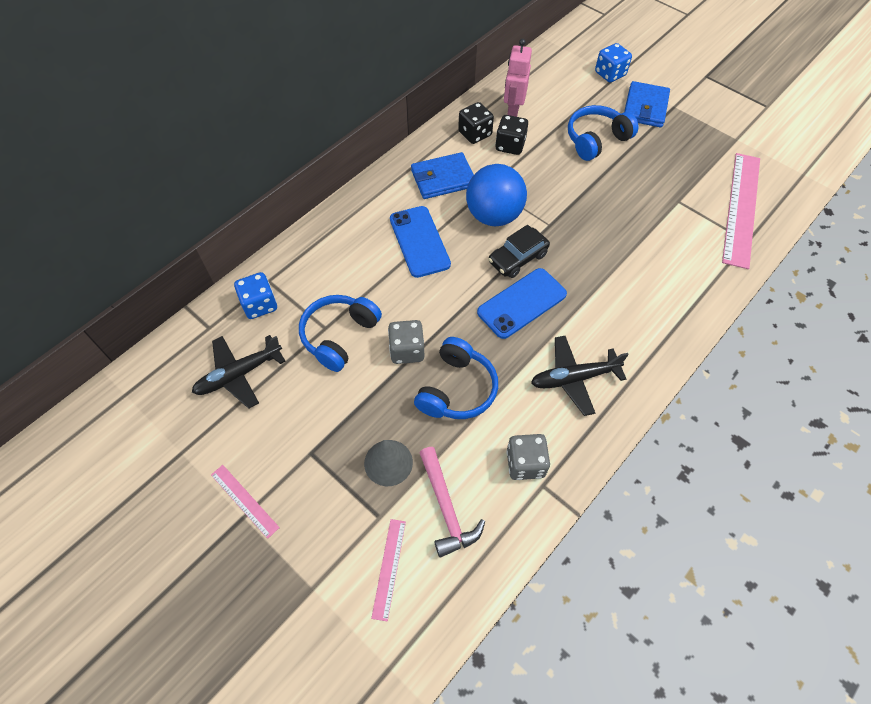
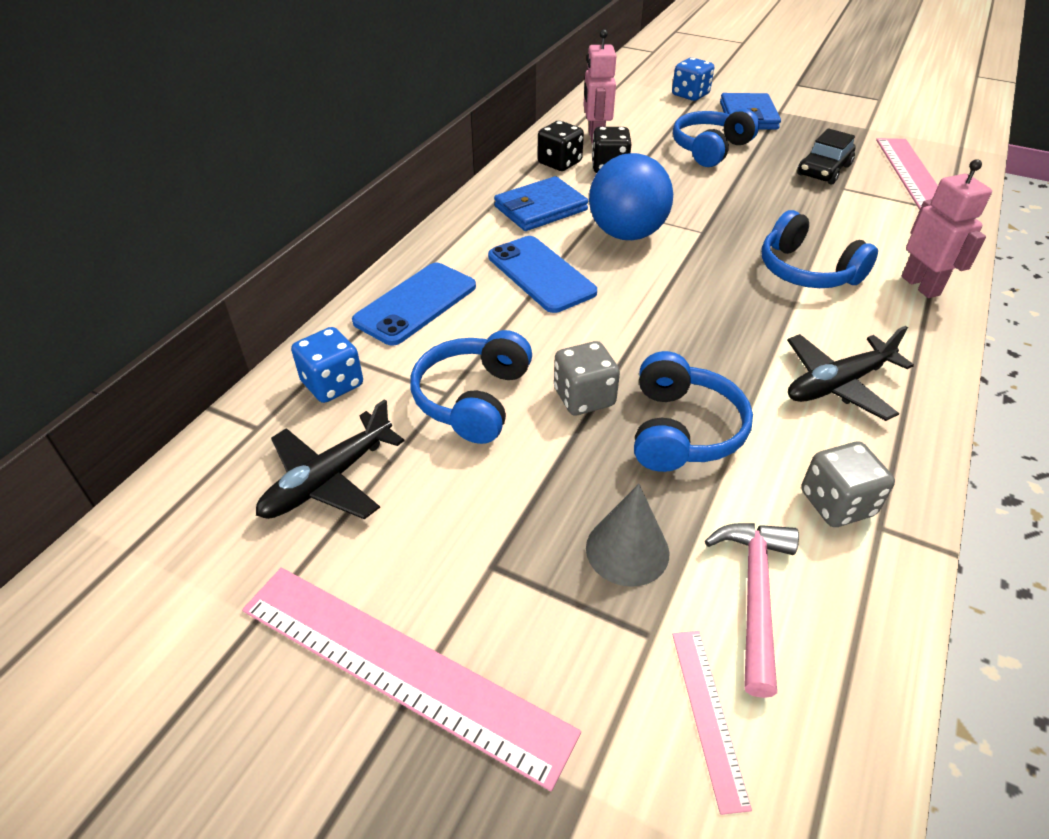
camera: 15 degrees left, 15 degrees down
(244, 500) = (401, 669): pink ruler -> pink ruler, size x2.13
(446, 508) = (754, 594): pink hammer -> pink hammer turned 135 degrees counterclockwise
(517, 258) = (682, 270): black car -> black car (823, 170)
(521, 303) = (715, 315): blue phone -> blue phone (415, 304)
(605, 277) = (806, 271): none -> blue headphones
(681, 308) = (921, 286): none -> pink robot

